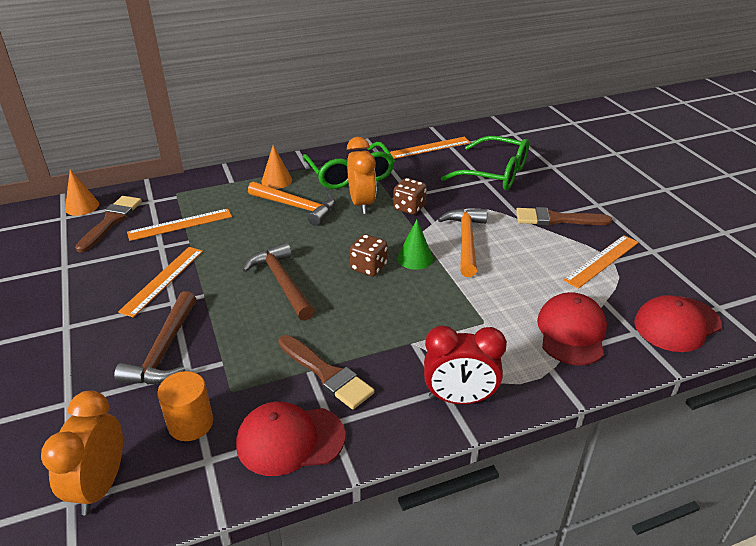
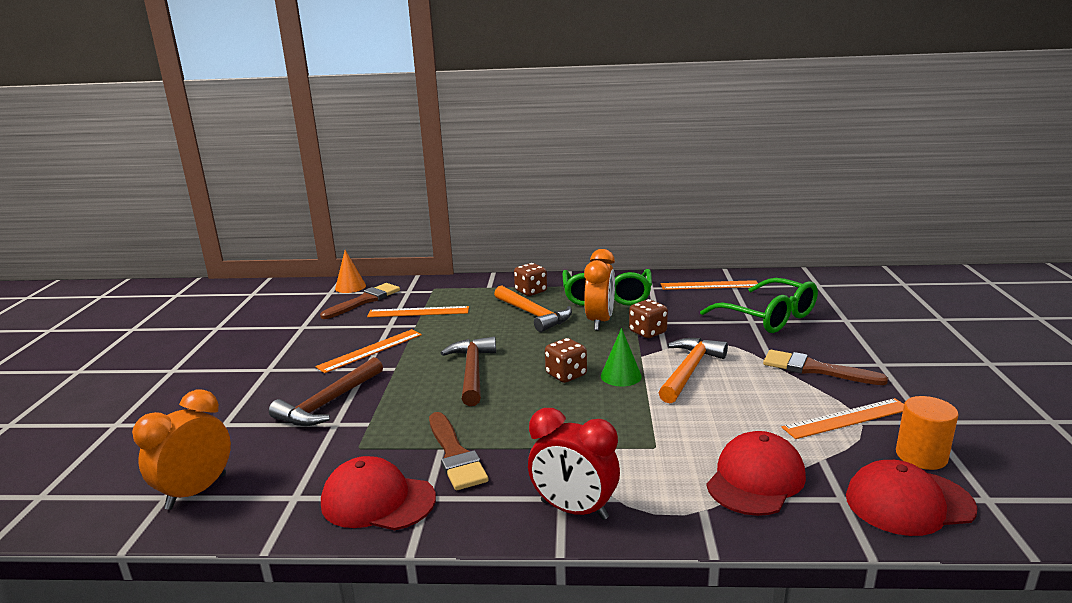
camera: 25 degrees right, 15 degrees down
(190, 424) = (304, 464): orange cylinder -> orange cylinder (921, 456)
(276, 180) = (531, 291): orange cone -> brown dice

